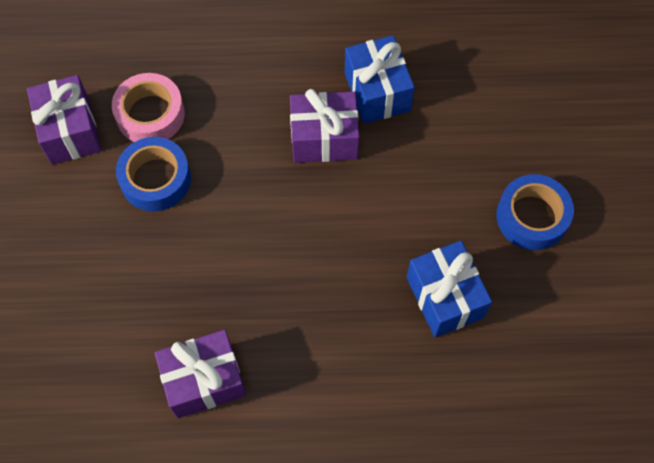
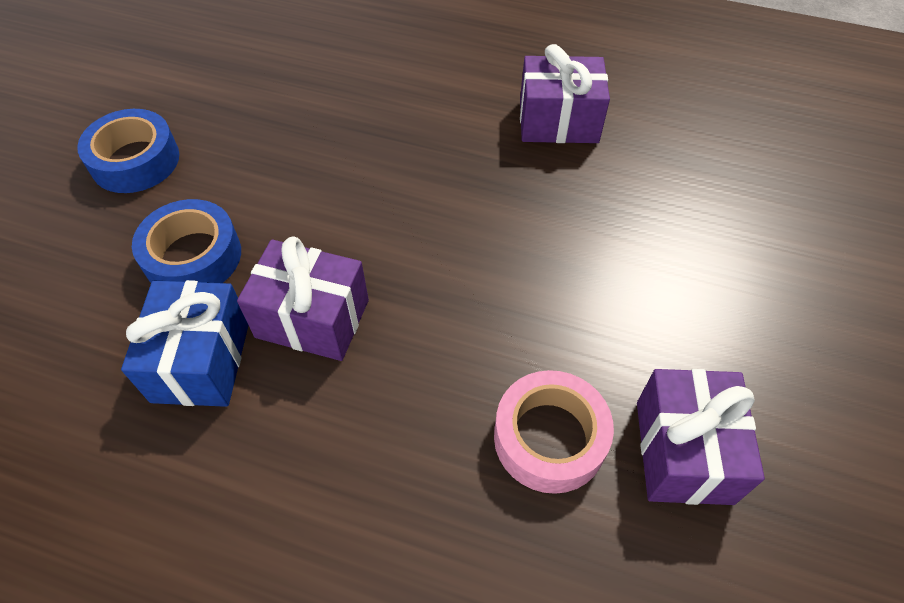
camera: 160 degrees left, 10 degrees down
(156, 179) = (563, 336): blue tape -> blue tape (193, 256)
(444, 297) = (281, 120): blue gift -> none

